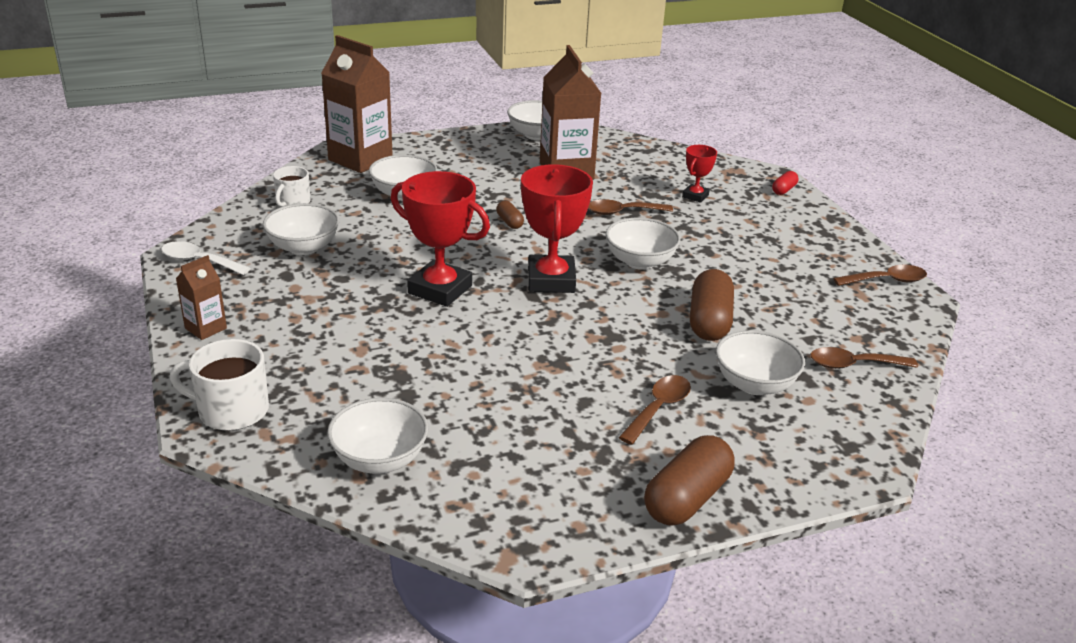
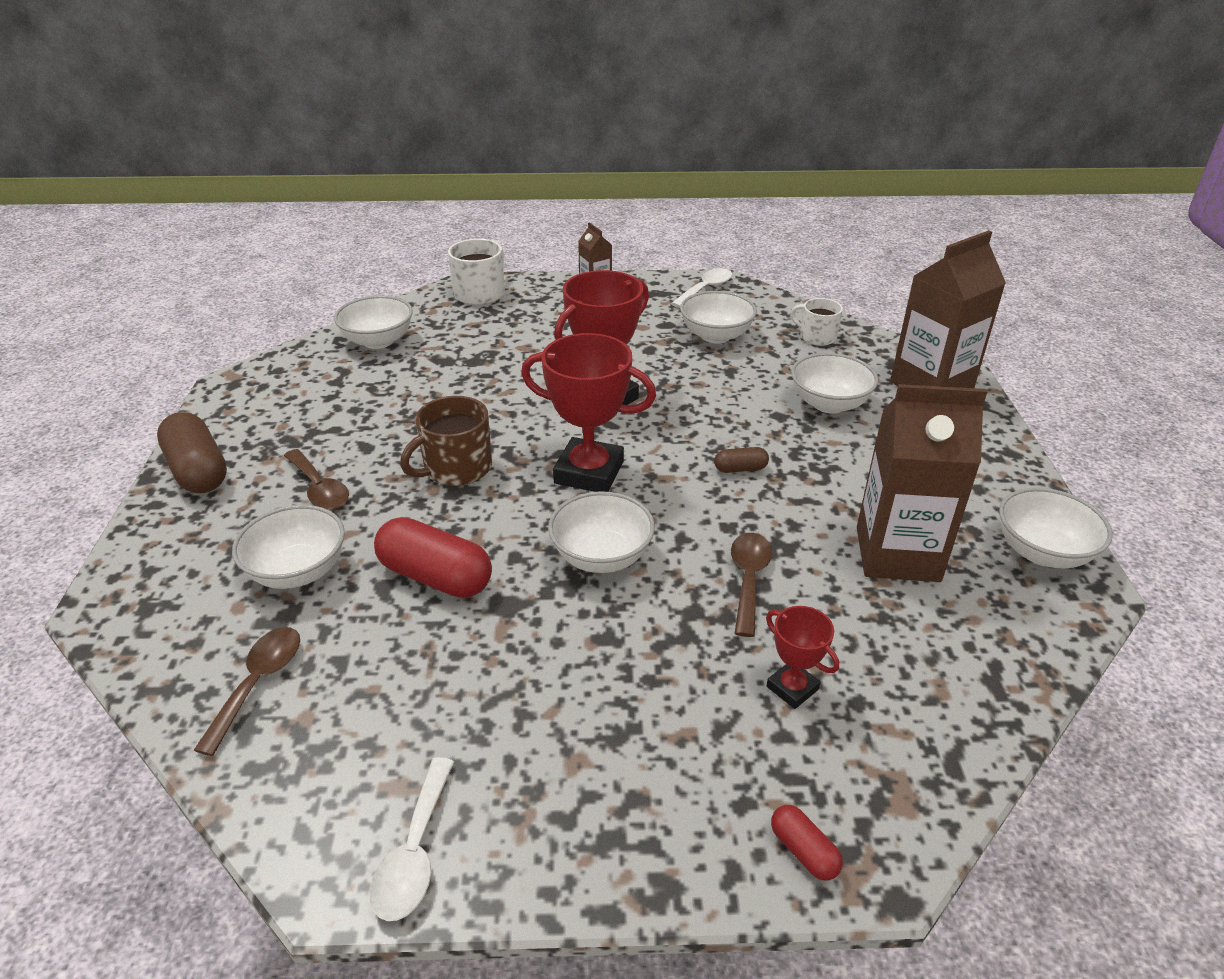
camera: 110 degrees right, 5 degrees up
(584, 343) = (456, 468): none -> brown mug
(709, 321) = (435, 577): brown capsule -> red capsule
(886, 281) = (414, 852): brown spoon -> white spoon

